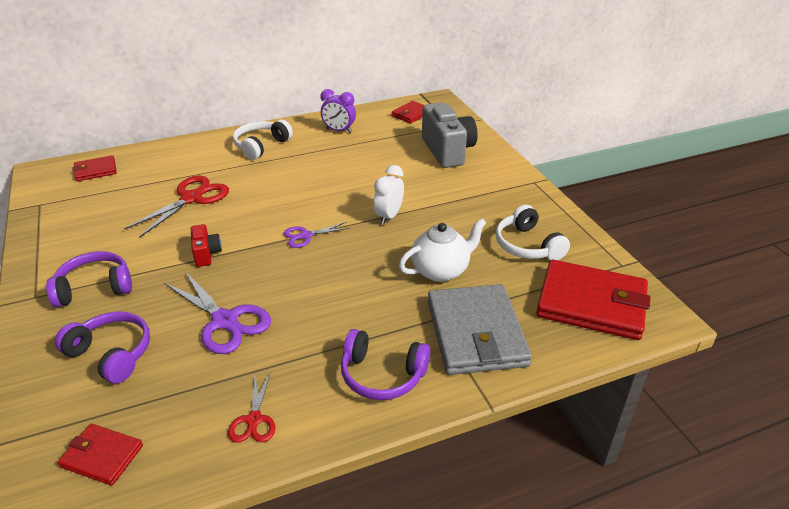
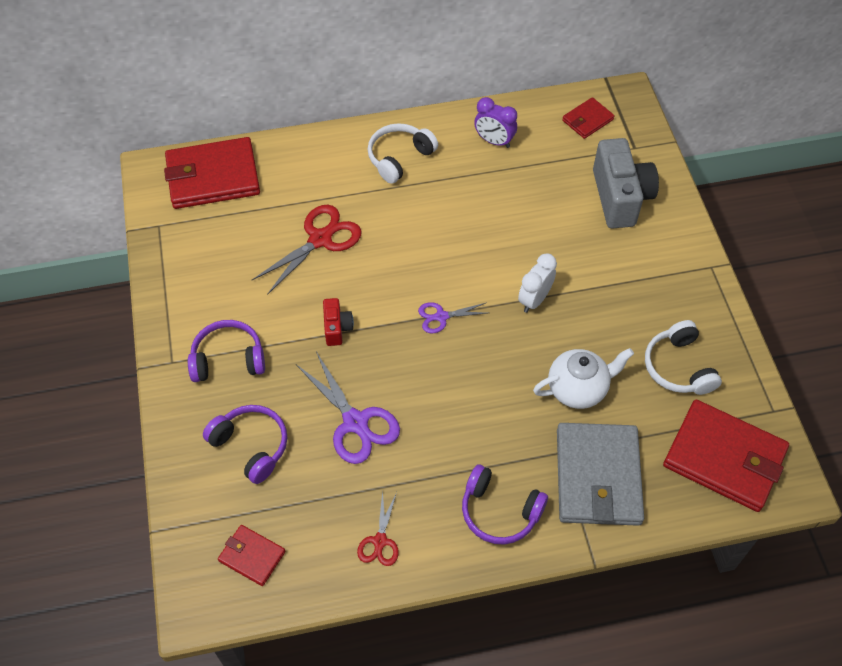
camera: 10 degrees right, 20 degrees up
(95, 170) = (213, 177): red wallet -> red wallet, size x2.00

